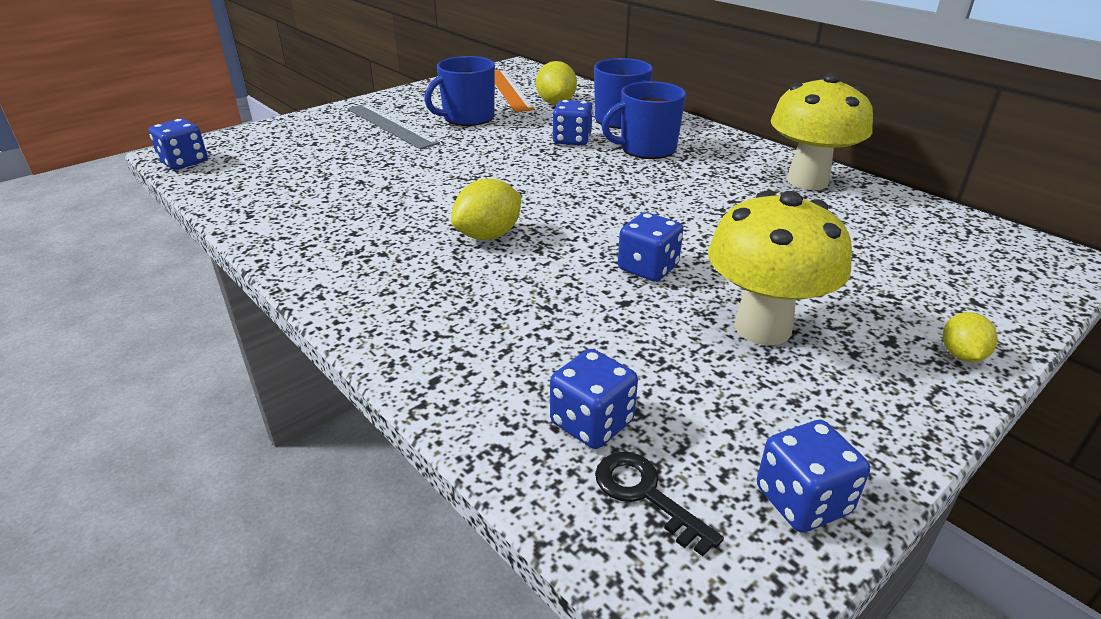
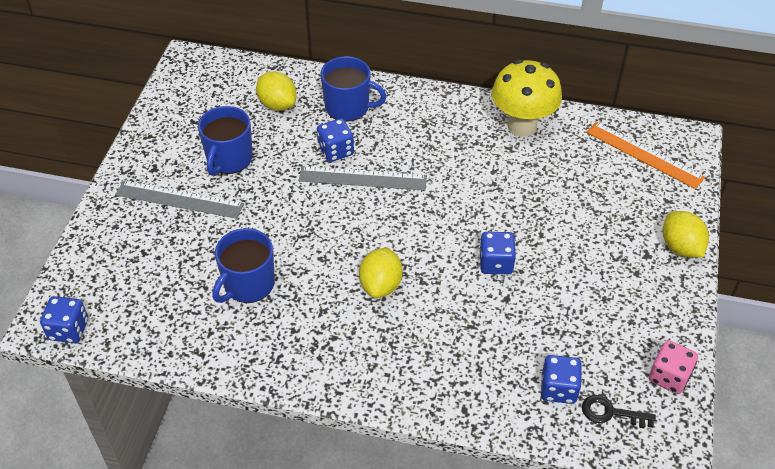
camera: 35 degrees left, 15 degrees up
(509, 90) = (221, 101): orange ruler -> orange ruler (644, 154)
(574, 162) = (362, 178): none -> grey ruler
(646, 149) = (396, 137): blue mug -> blue mug (248, 284)
(762, 328) = (586, 279): yellow mushroom -> none
(802, 500) = (669, 377): blue dice -> pink dice
(961, 355) = (680, 247): yellow lemon -> yellow lemon, size x1.62

